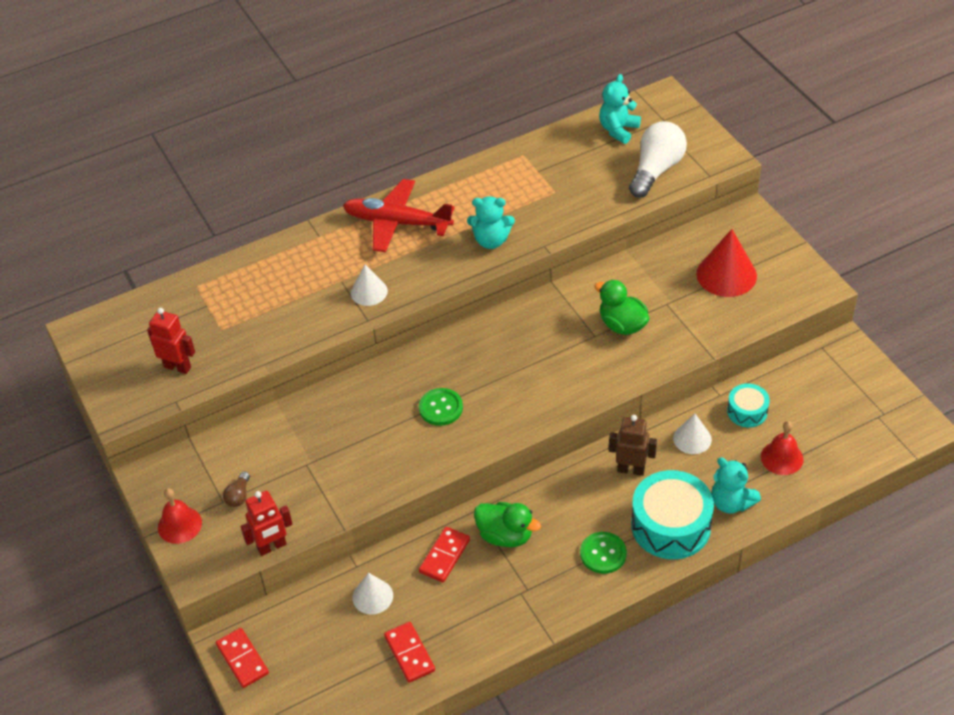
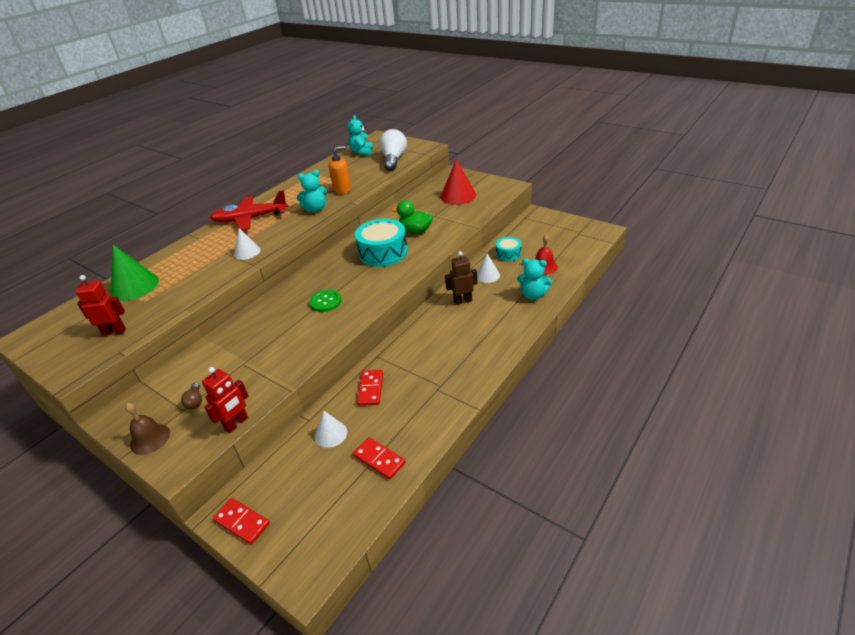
camera: 25 degrees left, 10 degrees down
(179, 525) = (150, 439): red bell -> brown bell
(217, 296) = (134, 286): none -> green cone
(505, 535) = (406, 362): green duck -> none
(547, 212) = (342, 189): none -> orange soap dispenser
(603, 554) = (476, 347): green button -> none
(671, 525) = (507, 318): turquoise drum -> turquoise drum (383, 252)

